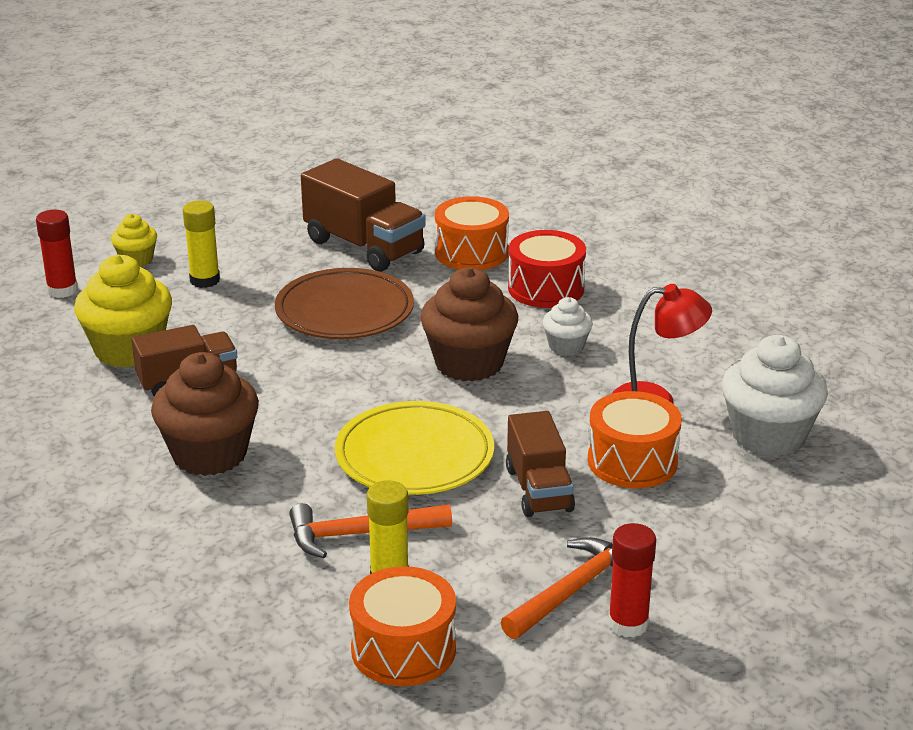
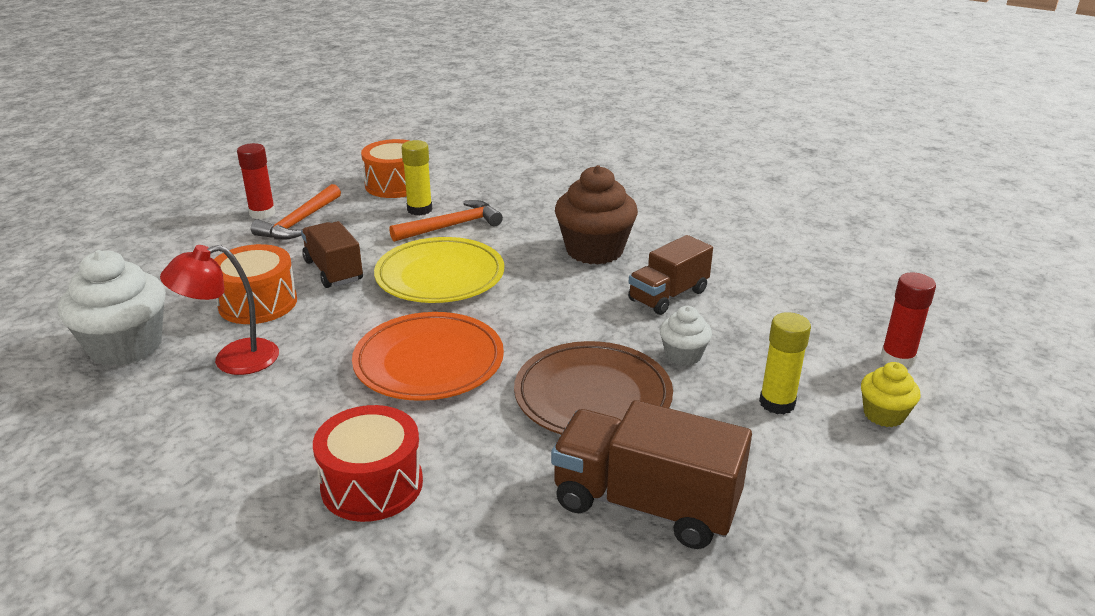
camera: 160 degrees right, 0 degrees up
(129, 350) = (751, 312): yellow cupcake -> none
(469, 363) = (429, 362): brown cupcake -> orange plate
(471, 253) = (494, 530): orange drum -> none
(566, 346) = (331, 403): white cupcake -> white cupcake (683, 355)

